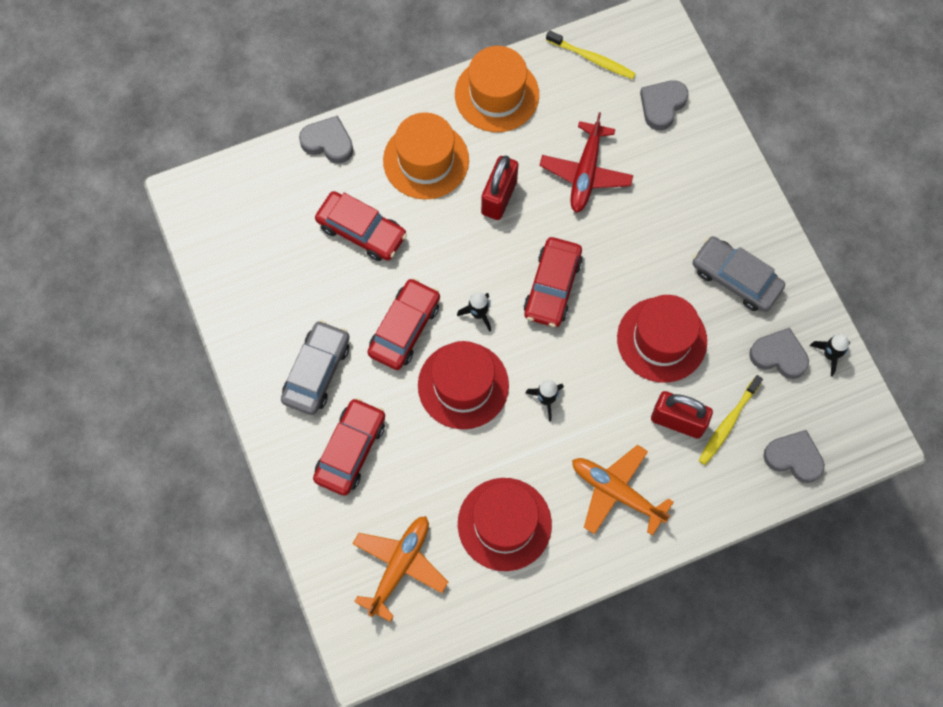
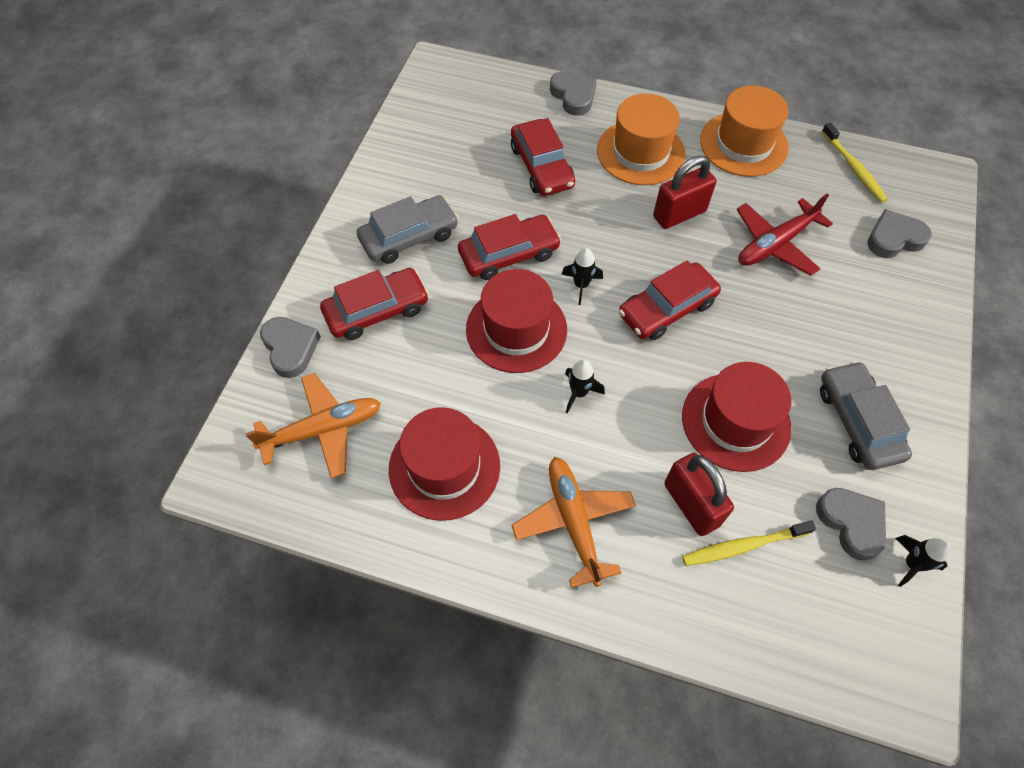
camera: 40 degrees right, 10 degrees down
(794, 457) = (791, 635): grey heart -> grey heart (290, 348)

